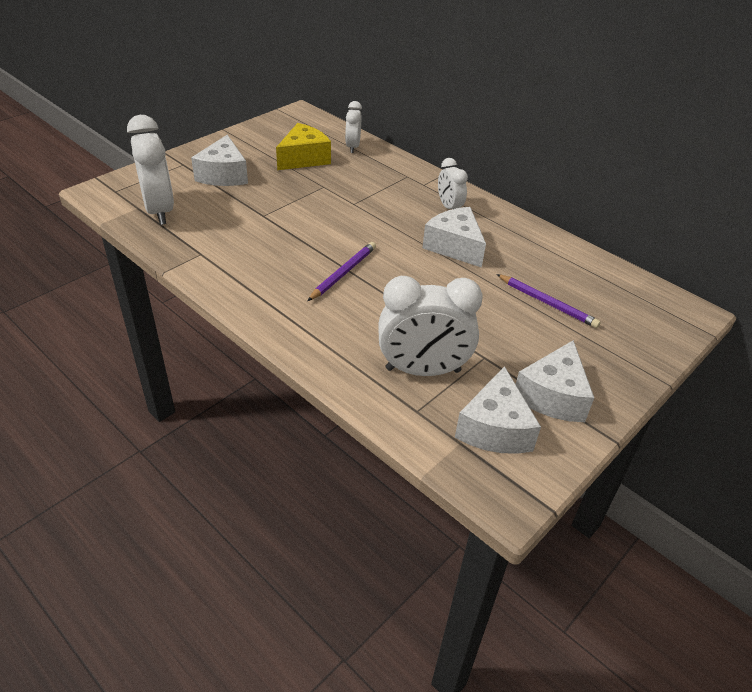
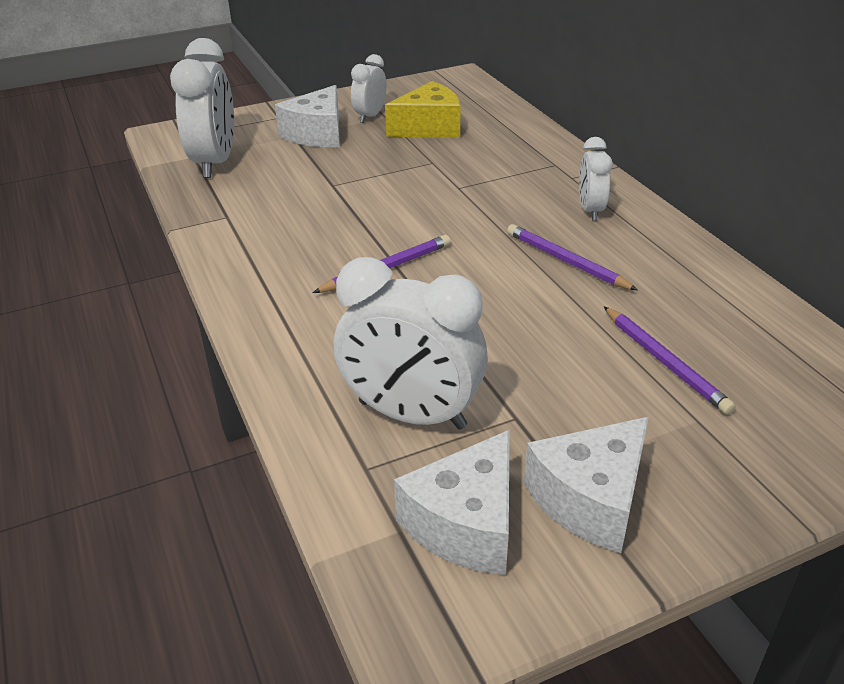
camera: 25 degrees right, 5 degrees down
(353, 147) = (502, 121): white clock -> white clock (370, 116)
(454, 247) = (566, 261): white cheese -> purple pencil

